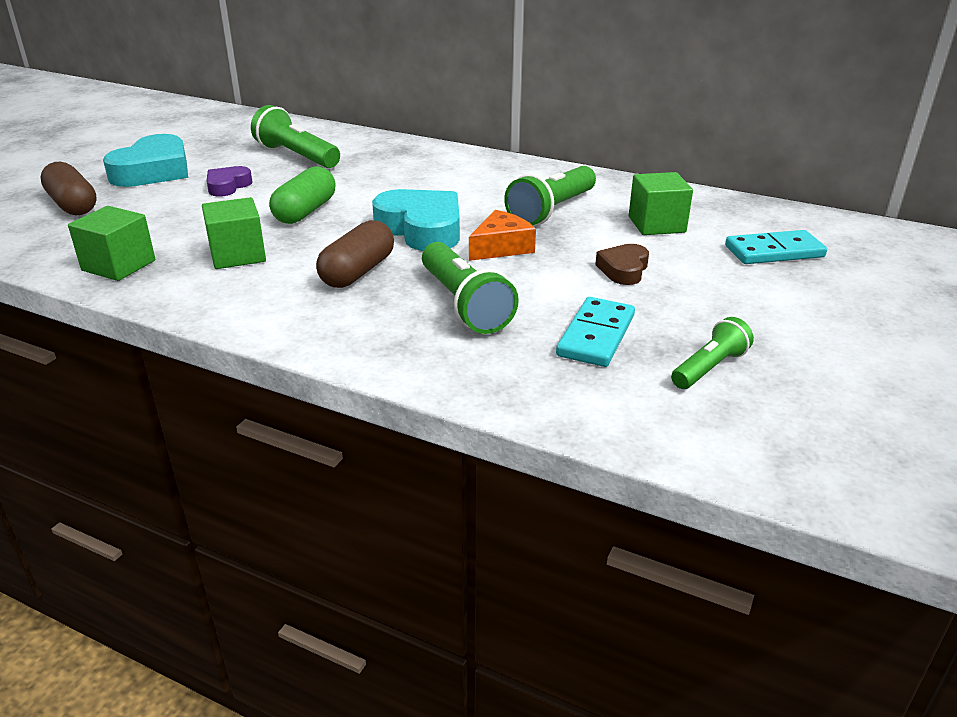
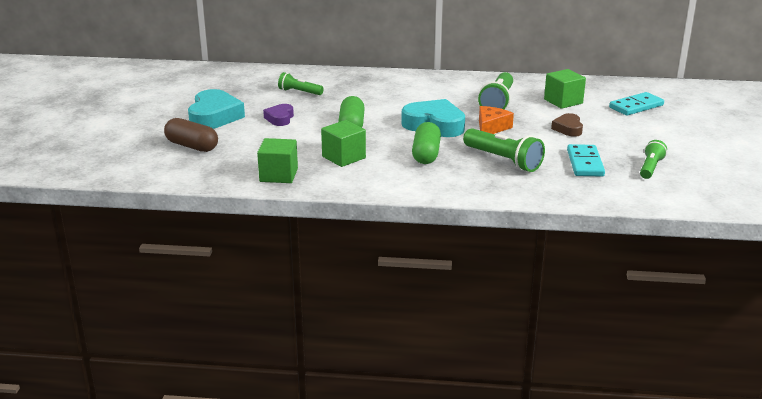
camera: 20 degrees left, 5 degrees down
(297, 156) = (299, 92): green flashlight -> green flashlight, size x0.61
(358, 272) = (426, 154): brown capsule -> green capsule

